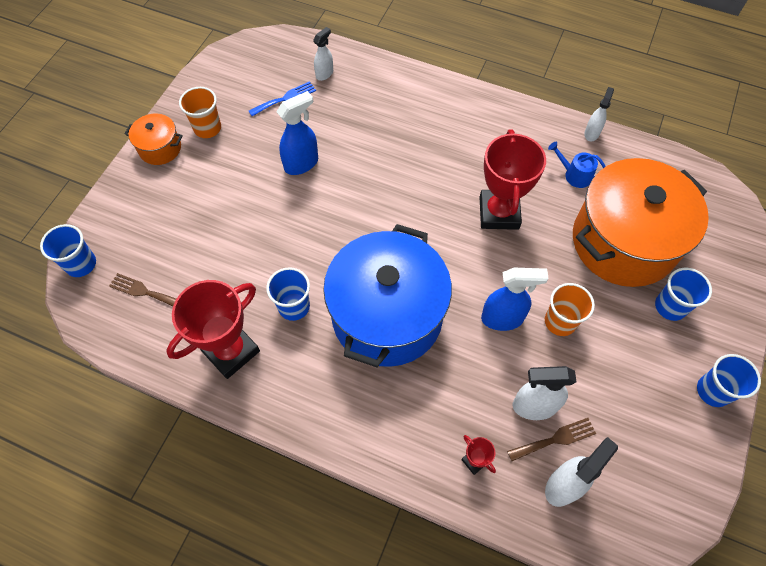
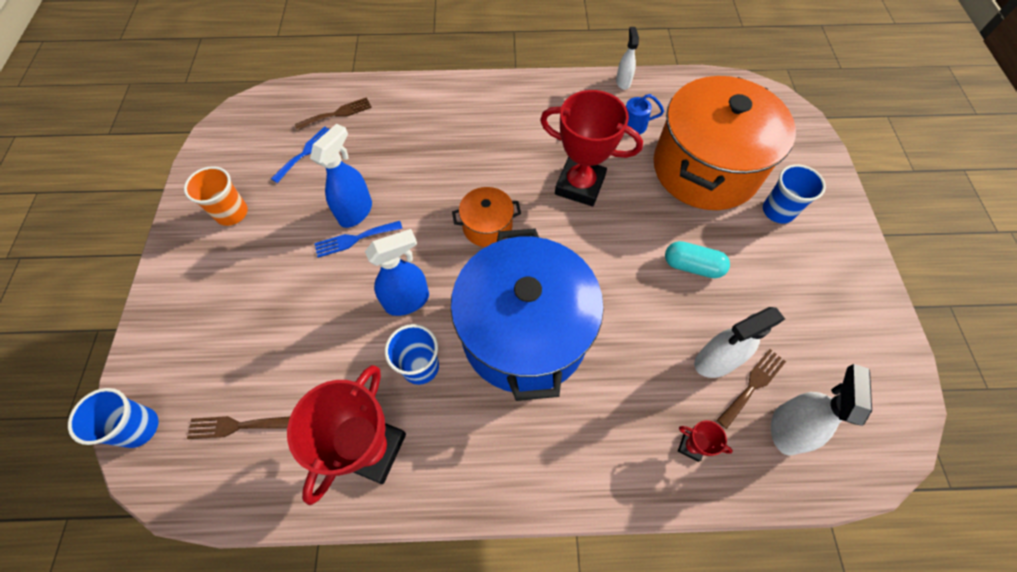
camera: 25 degrees left, 0 degrees up
(160, 148) = (184, 255): orange pot -> orange pot (487, 226)
(290, 186) = (355, 239): none -> blue fork
(324, 74) = (337, 114): white spray bottle -> brown fork
(499, 213) = (579, 185): red trophy -> red trophy turned 45 degrees counterclockwise
(502, 319) = (638, 286): blue spray bottle -> blue spray bottle (407, 301)
(560, 321) = (692, 266): orange cup -> turquoise capsule
(713, 391) = (858, 273): blue cup -> none

